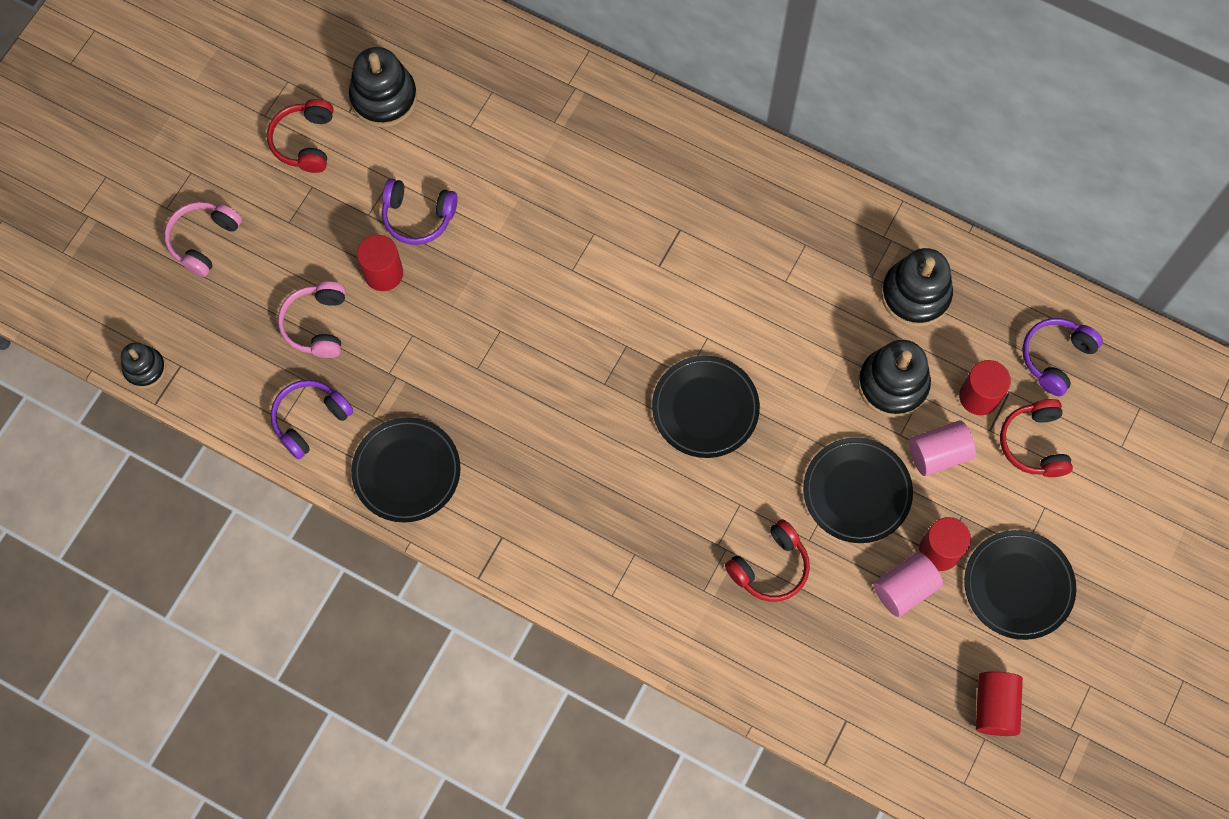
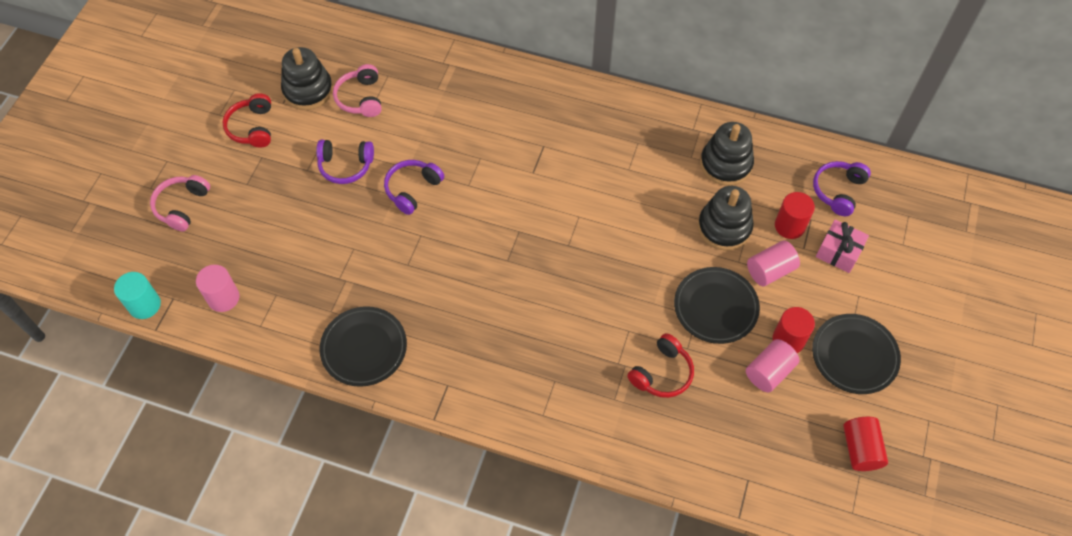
camera: 10 degrees left, 10 degrees down
(145, 369) = (144, 305): black stacking toy -> turquoise cylinder
(242, 375) = (223, 298): none -> pink cylinder
(310, 420) = (281, 322): purple headphones -> purple headphones (412, 189)
(317, 324) = (278, 252): pink headphones -> pink headphones (360, 98)
(383, 273) = (325, 208): red cylinder -> none
(705, 409) = (587, 266): black plate -> none
(1034, 443) = (838, 252): red headphones -> pink gift

